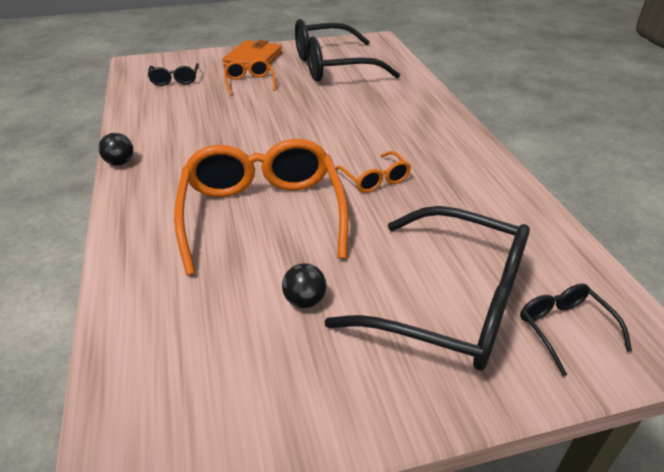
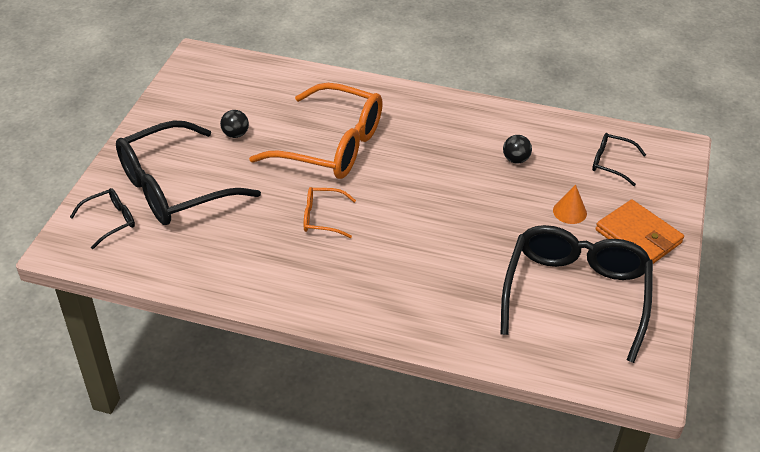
camera: 120 degrees right, 5 degrees up
(120, 163) = (460, 100): black ball -> black ball (515, 159)
(249, 83) = (569, 212): orange glasses -> orange cone
(564, 328) = (110, 221): black glasses -> black glasses turned 45 degrees counterclockwise

